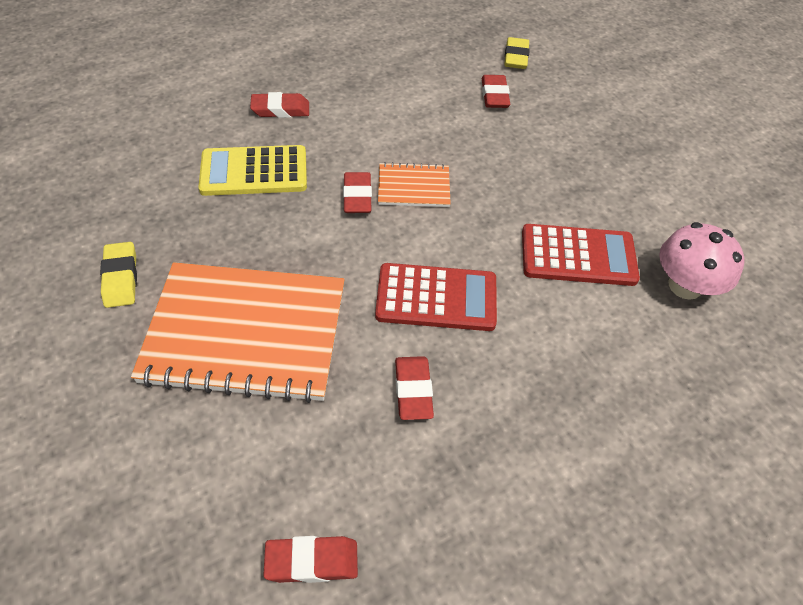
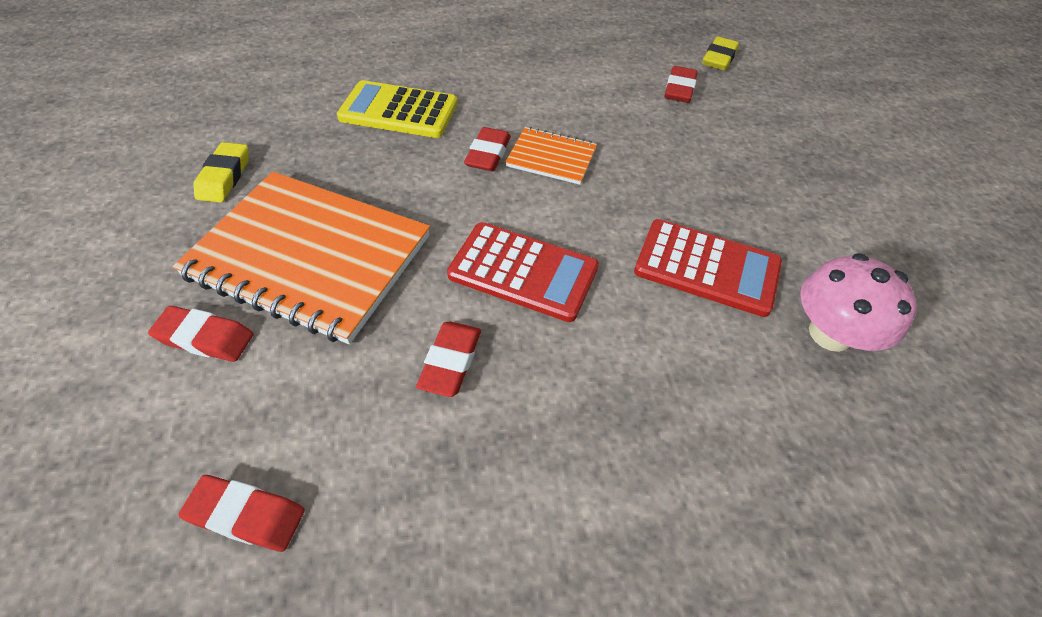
camera: 20 degrees right, 0 degrees up
(280, 110) = (453, 62): red eraser -> red eraser (205, 338)

